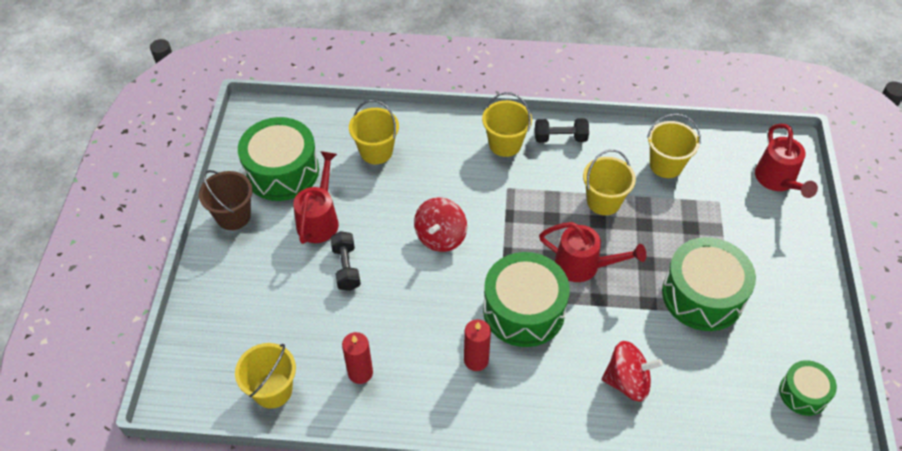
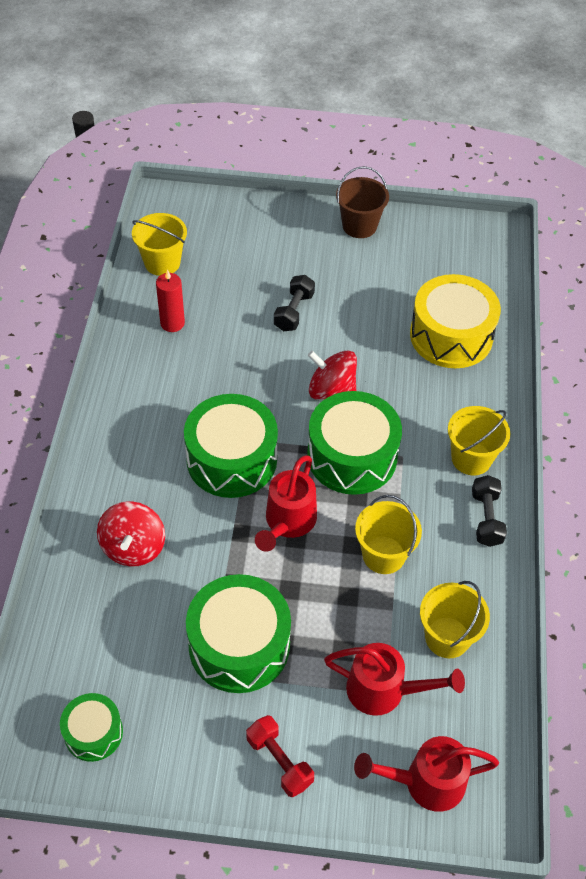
camera: 90 degrees right, 0 degrees up
(282, 171) = (418, 259): green drum -> green drum (352, 456)
(319, 219) = (355, 290): red watering can -> red watering can (384, 691)
(346, 267) = (294, 312): black dumbbell -> black dumbbell turned 60 degrees counterclockwise
(376, 151) = (451, 336): yellow bucket -> yellow drum
(476, 360) = (175, 414): red candle -> none
(788, 265) = (279, 761): none -> red dumbbell

